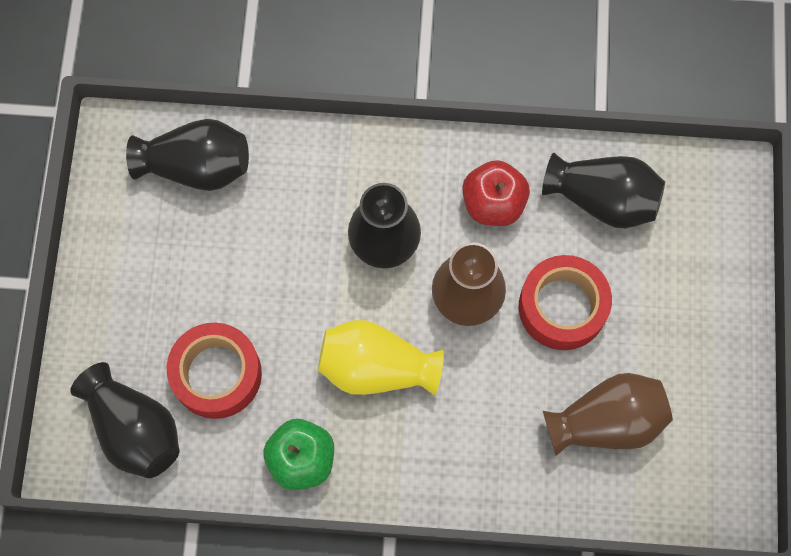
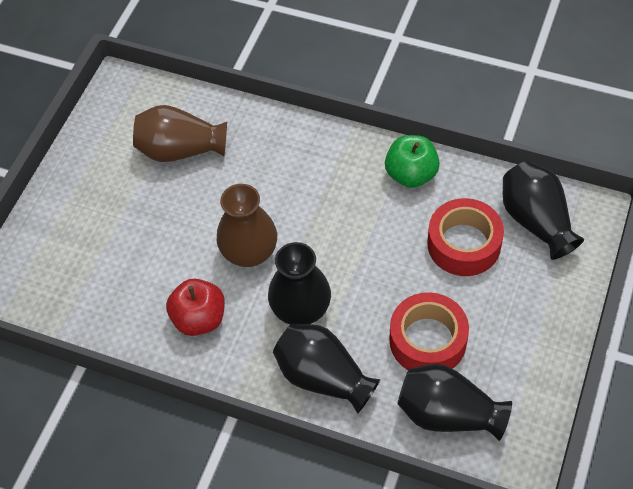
camera: 160 degrees left, 15 degrees down
(376, 367) = (337, 221): yellow vase -> none
(562, 307) = (178, 230): red tape -> red tape (427, 340)
(602, 199) = (109, 300): black vase -> black vase (323, 377)

